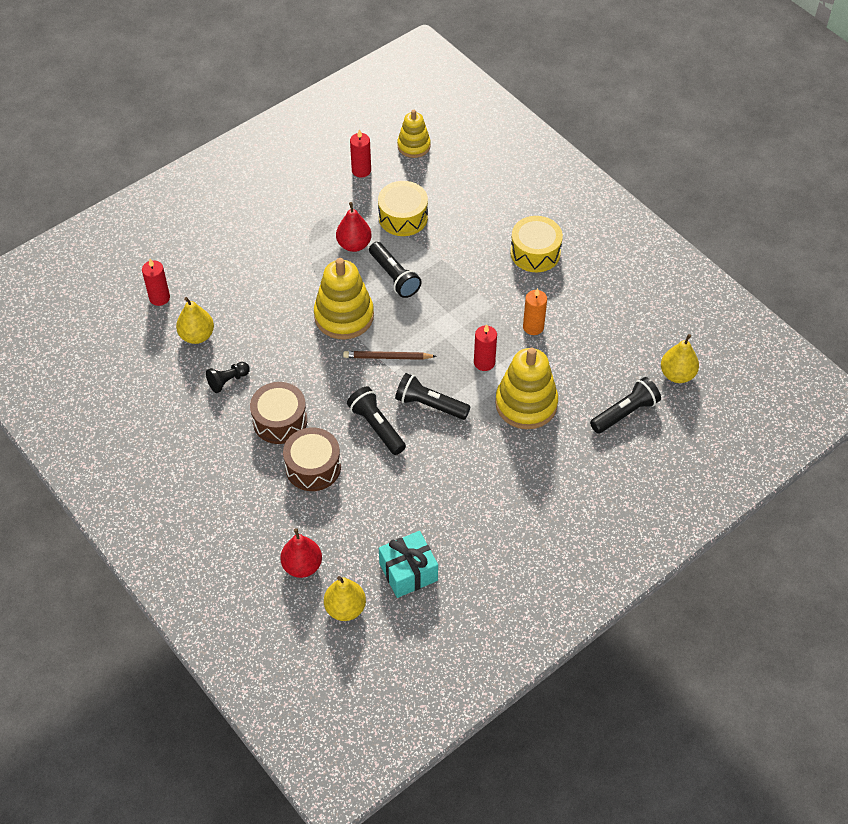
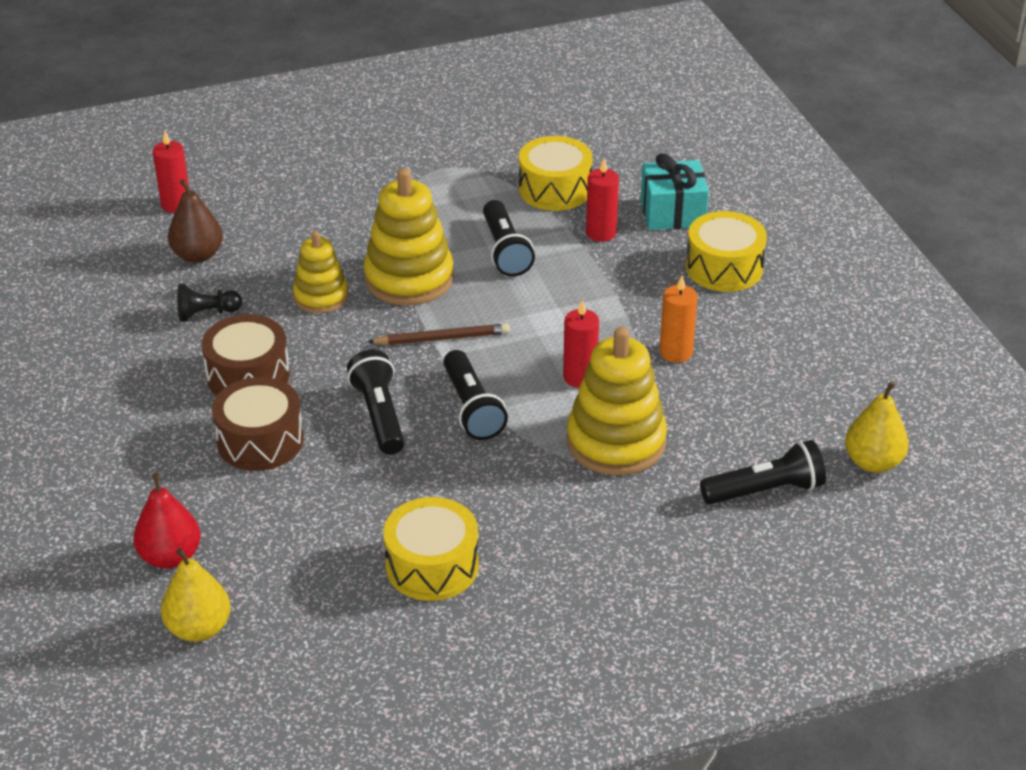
camera: 20 degrees right, 15 degrees down
(197, 336) = (198, 255): yellow pear -> brown pear
(354, 245) = (470, 204): red pear -> none
(361, 170) = (526, 129): red candle -> red candle (601, 233)
(387, 357) = (442, 338): brown pencil -> brown pencil turned 150 degrees clockwise
(408, 572) = (320, 607): turquoise gift -> turquoise gift (672, 213)
(414, 146) = (613, 118): yellow stacking toy -> yellow stacking toy (321, 297)
(430, 405) = (471, 408): black flashlight -> black flashlight turned 150 degrees counterclockwise
(459, 523) = (432, 566): none -> yellow drum

